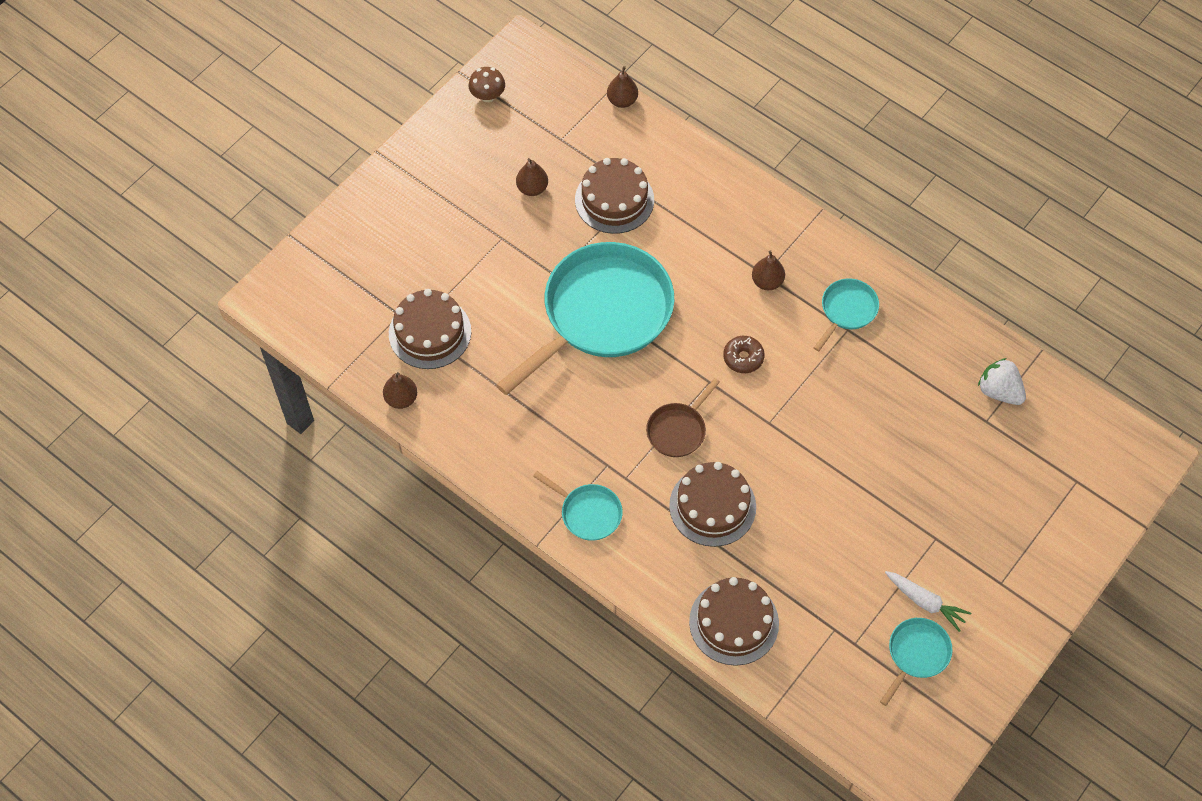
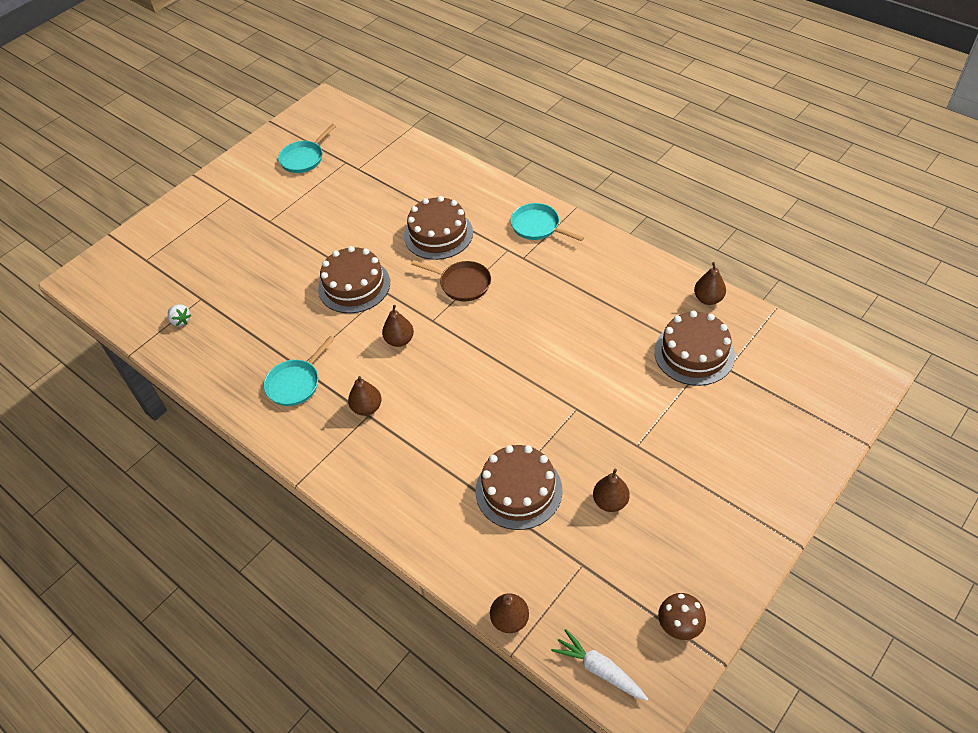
camera: 175 degrees left, 10 degrees down
(602, 313) = (530, 374): turquoise pan -> none
(678, 430) = (462, 283): brown pan -> brown pan turned 75 degrees clockwise
(734, 622) = (429, 169): brown cake -> brown cake (354, 285)
(743, 358) = (399, 340): brown donut -> brown pear
(925, 602) = (289, 185): white carrot -> white carrot (599, 669)
(999, 391) = (181, 320): white strawberry -> white strawberry, size x0.60

